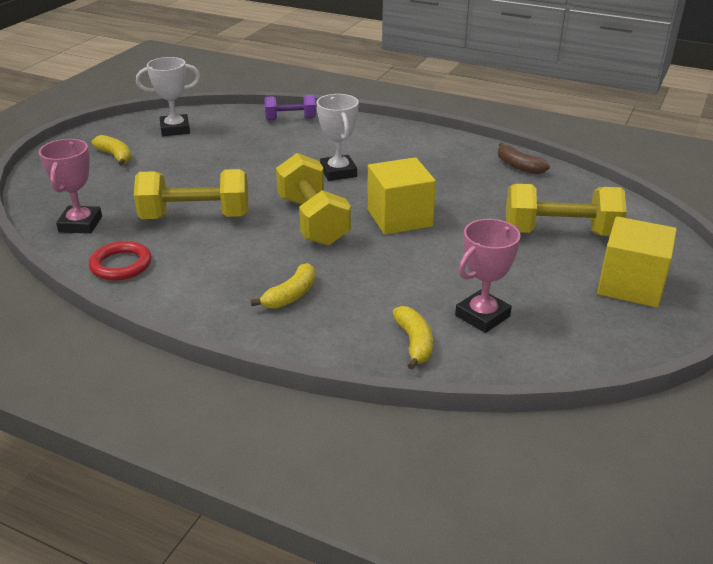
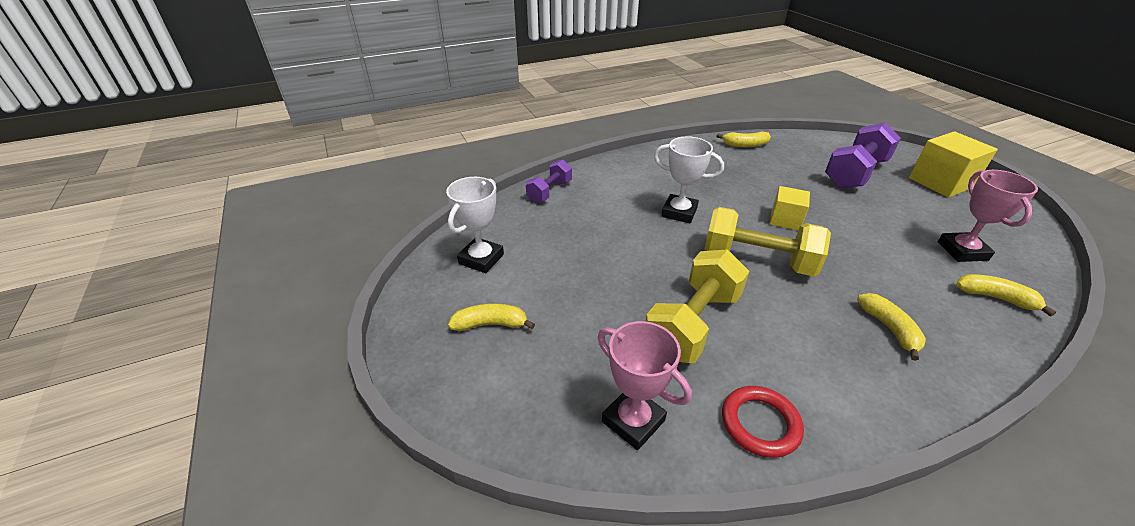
camera: 50 degrees left, 5 degrees up
(399, 218) = (785, 220): yellow cube -> yellow cube, size x0.61
(518, 166) = (744, 145): brown banana -> yellow banana
(560, 233) = (855, 173): yellow dumbbell -> purple dumbbell

